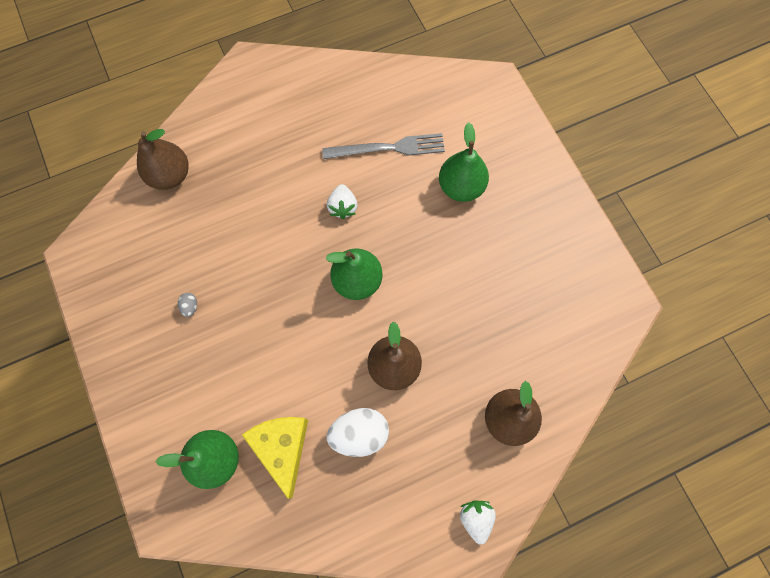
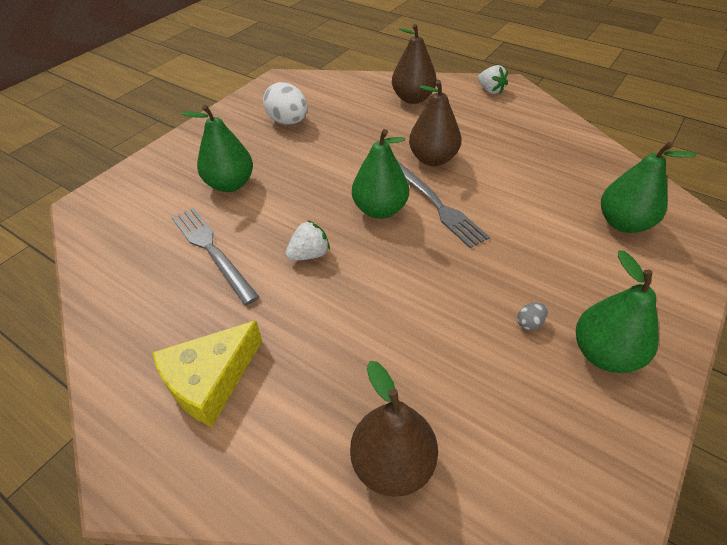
camera: 120 degrees left, 25 degrees down
(139, 333) = (604, 354): none -> green pear
(282, 447) = (563, 190): yellow cheese -> yellow cheese (210, 380)
(334, 327) = (436, 204): none -> grey fork
(359, 433) = (502, 155): white egg -> white egg (288, 121)
(475, 518) = (490, 90): white strawberry -> white strawberry turned 90 degrees counterclockwise

